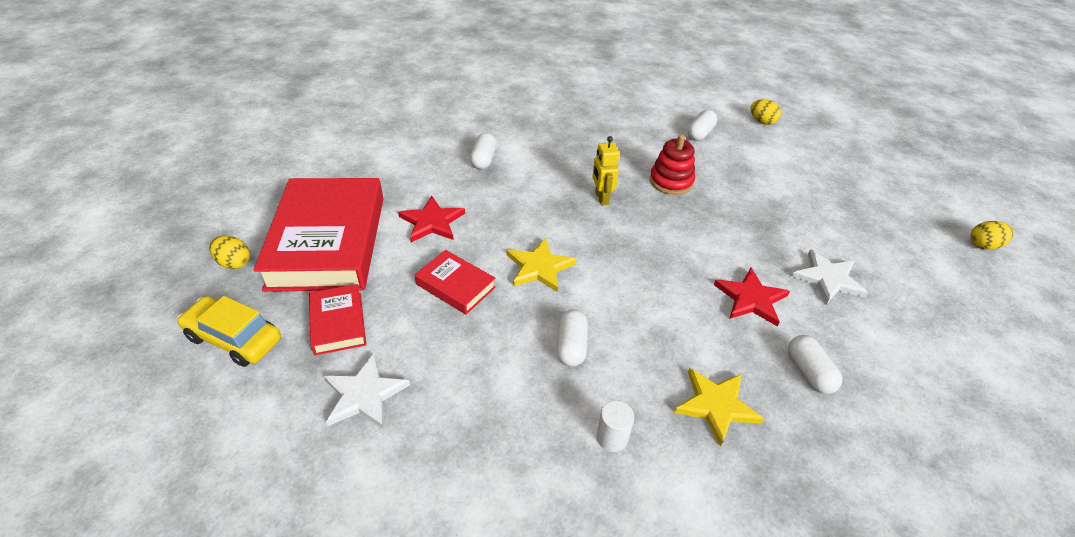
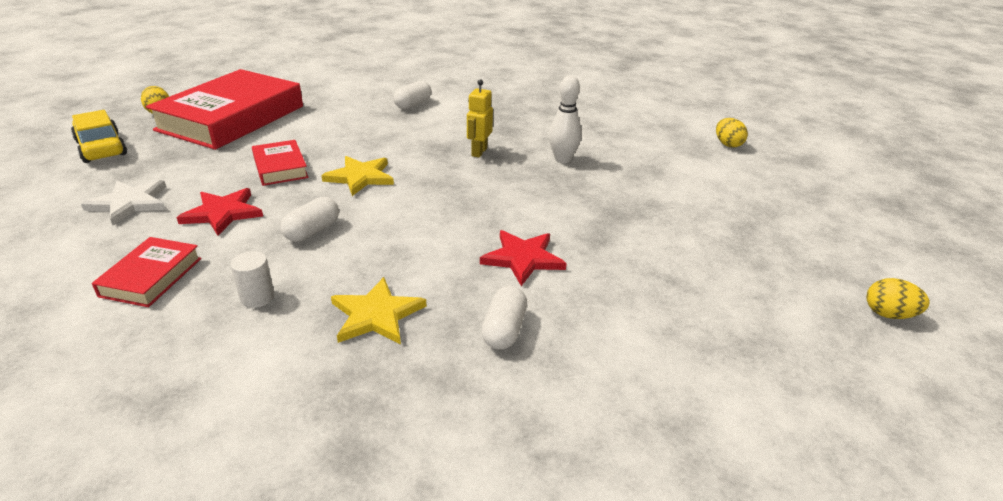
camera: 30 degrees right, 10 degrees down
(338, 323) = (172, 161): red book -> red book (151, 277)
(432, 222) = (319, 128): red star -> red star (223, 213)
(671, 181) = (562, 159): red stacking toy -> white bowling pin
(700, 133) = (643, 136): white capsule -> none
(828, 279) = (631, 273): white star -> none

